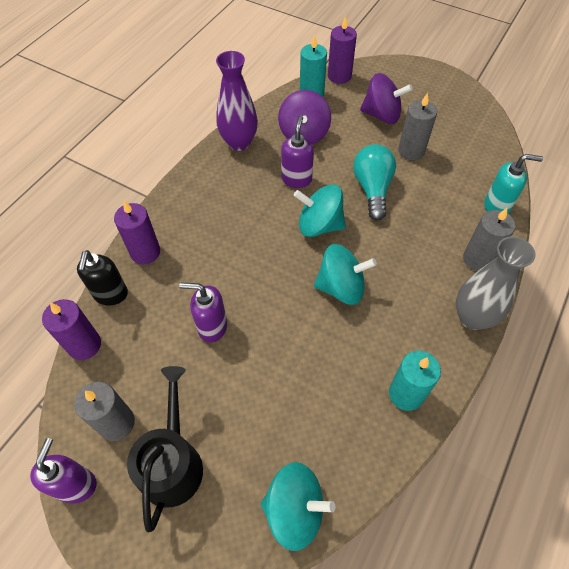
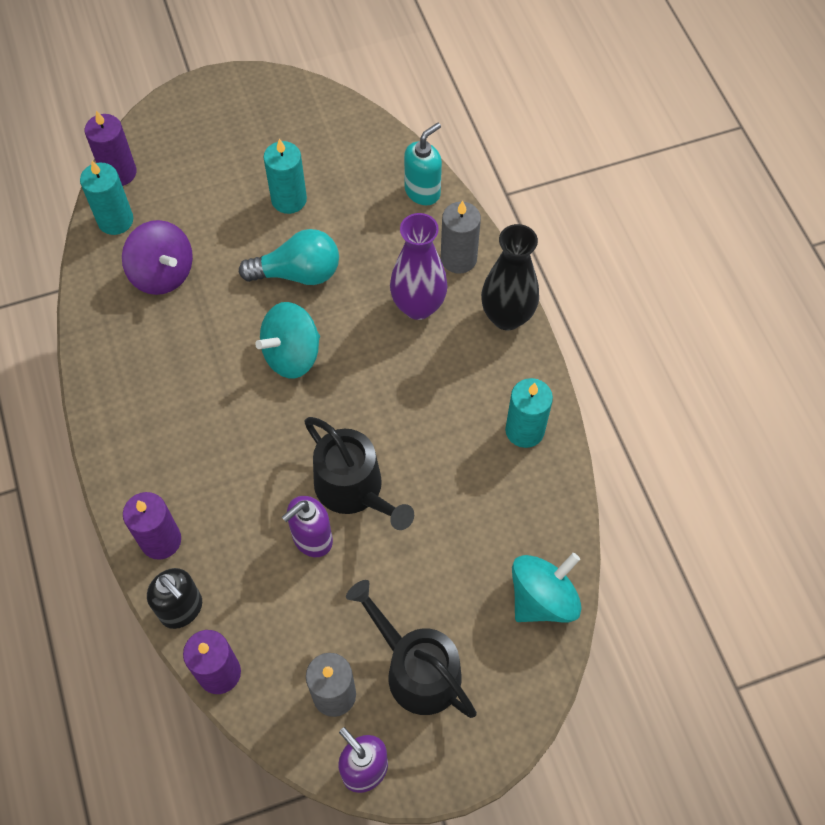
camera: 50 degrees left, 5 degrees up
(239, 142) = (107, 343): purple vase -> purple vase (418, 306)
(266, 324) = (354, 489): none -> black watering can
(296, 179) = (215, 329): purple soap dispenser -> none
(341, 287) = (378, 394): turquoise spinning top -> none
(372, 189) = (298, 273): turquoise light bulb -> turquoise light bulb turned 135 degrees clockwise
(381, 115) = (216, 183): purple spinning top -> none
(411, 151) = (289, 199): grey candle -> turquoise candle
(472, 317) = (507, 317): grey vase -> black vase

